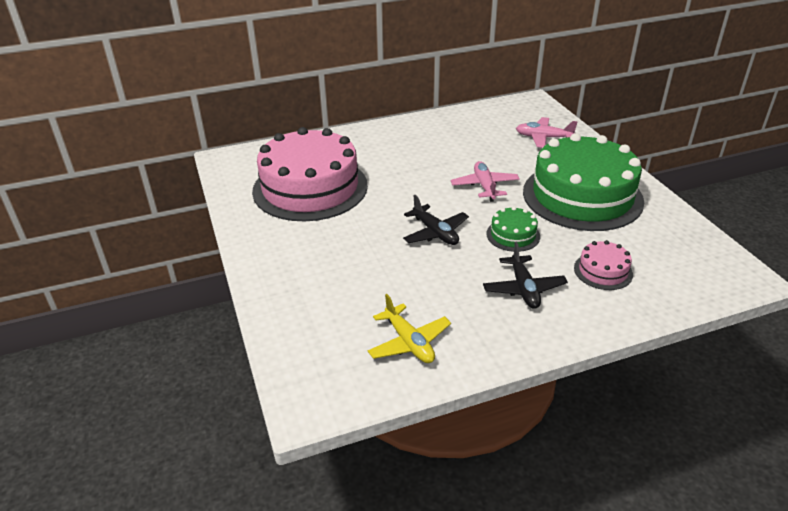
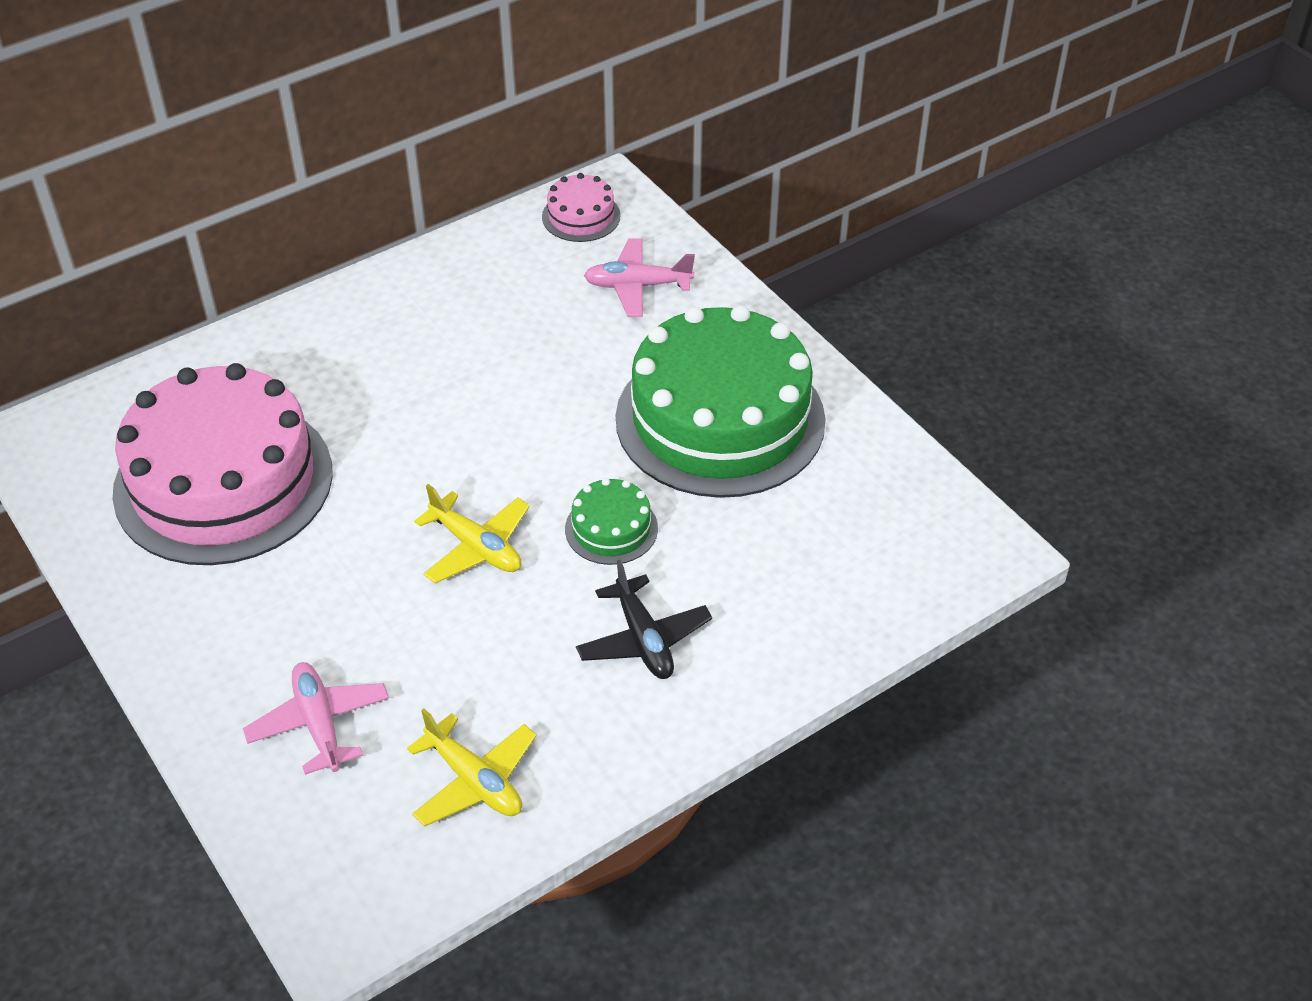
camera: 15 degrees left, 10 degrees up
(435, 233) = (476, 547): black plane -> yellow plane
(484, 186) = (546, 425): pink plane -> pink plane (319, 724)
(603, 271) = (767, 579): pink cake -> pink cake (581, 216)

